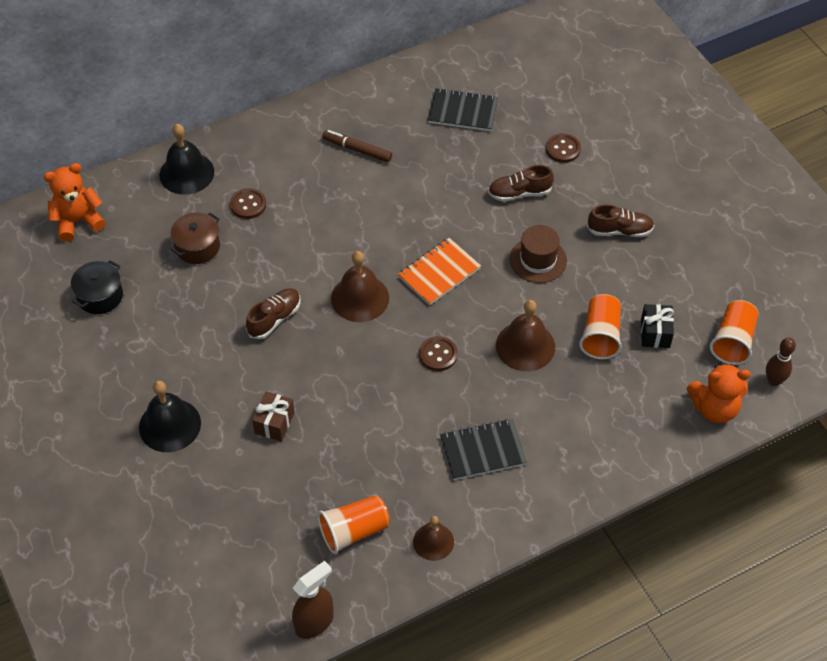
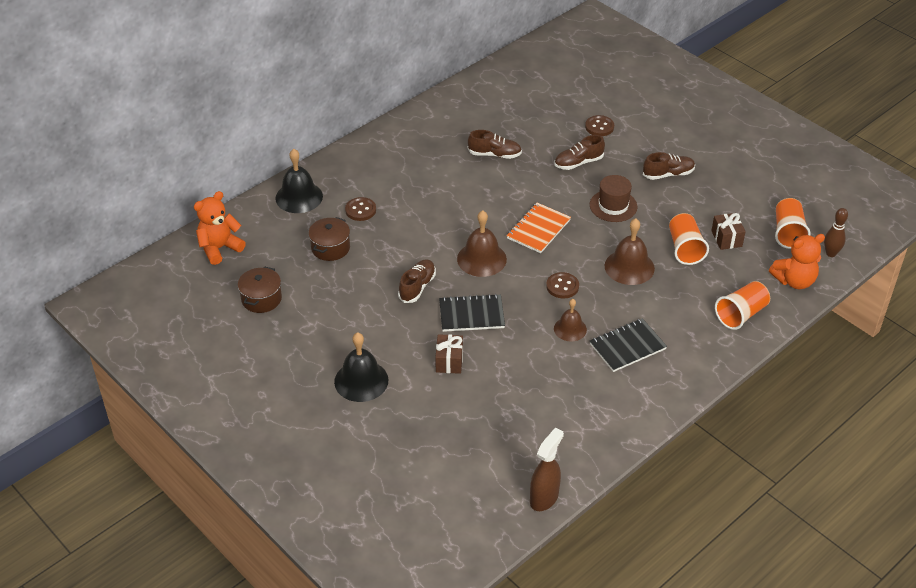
camera: 15 degrees left, 10 degrees down
(100, 296) = (261, 299): black pot -> brown pot
(354, 531) = (548, 425): orange cup -> orange cup (741, 314)
(357, 149) = (434, 156): brown marker -> none
(426, 162) = (494, 154): none -> brown shoe
(433, 541) = (616, 419): brown bell -> brown bell (570, 329)
(463, 112) = (509, 115): black notebook -> black notebook (471, 315)
(655, 333) = (726, 238): black gift -> brown gift

